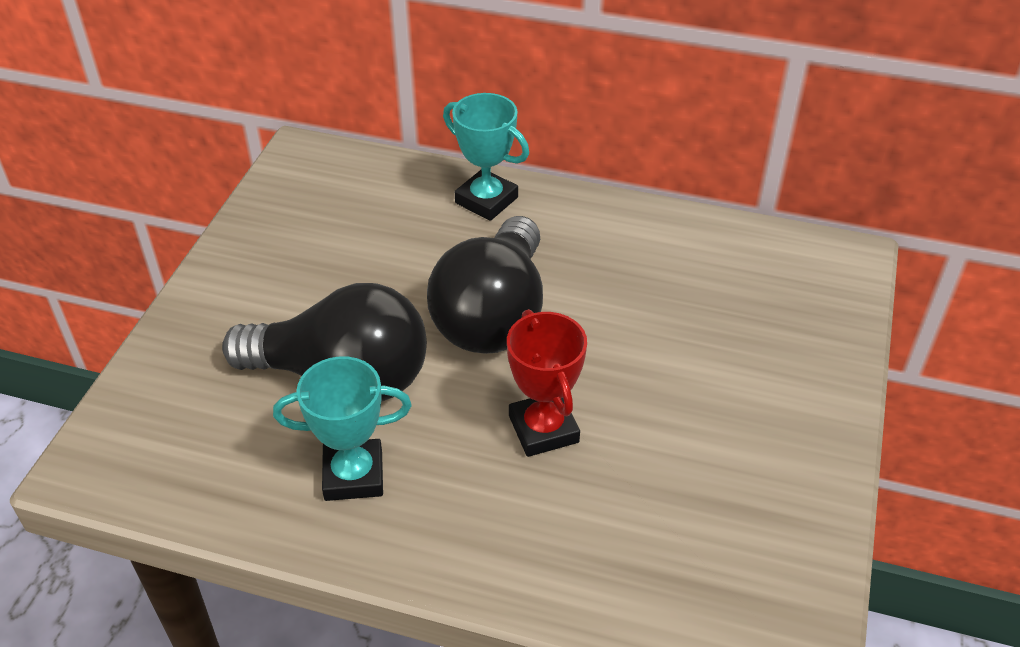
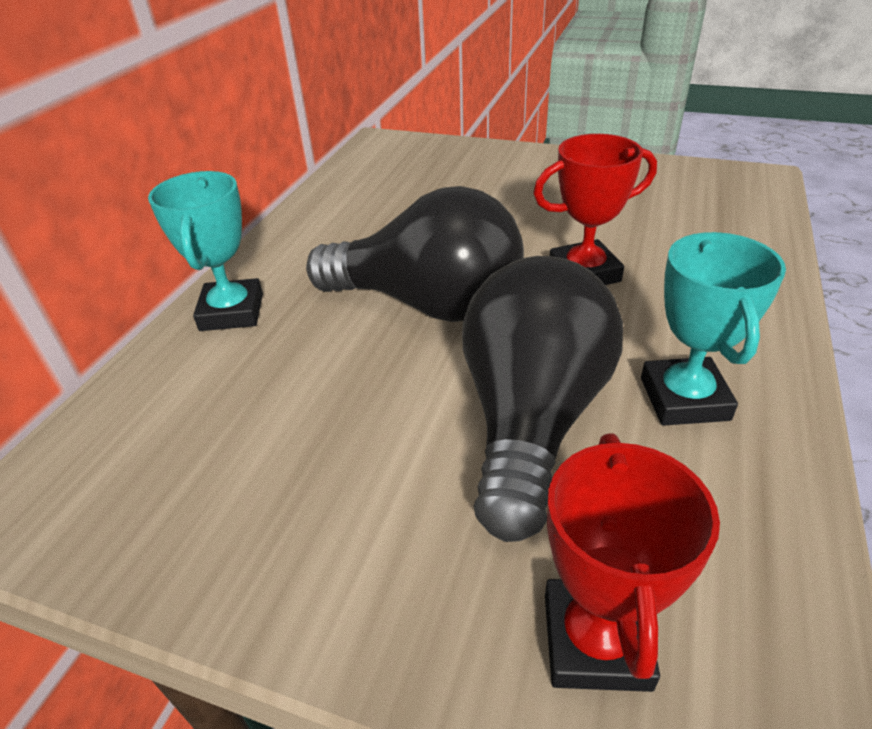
camera: 85 degrees left, 5 degrees down
(167, 397) = (595, 640): none -> red trophy
(486, 200) = (232, 312): turquoise trophy -> turquoise trophy turned 45 degrees counterclockwise

